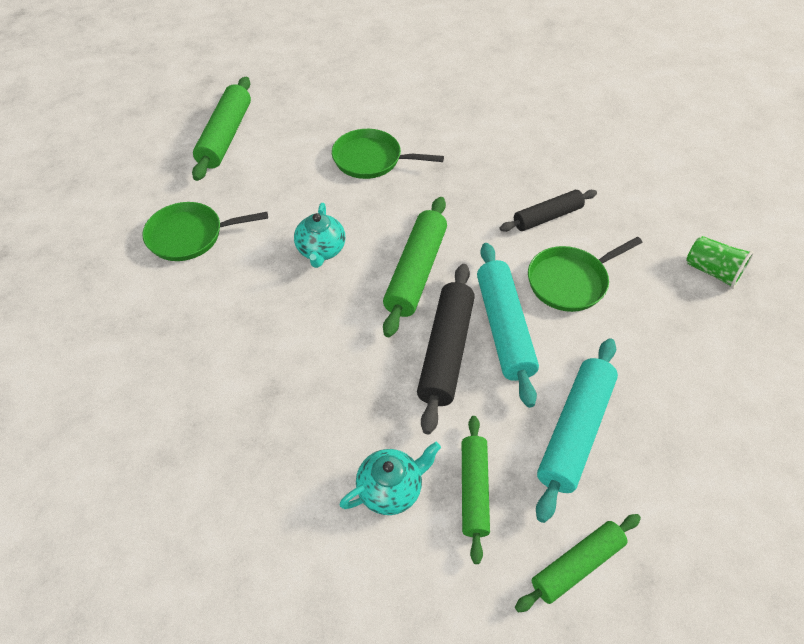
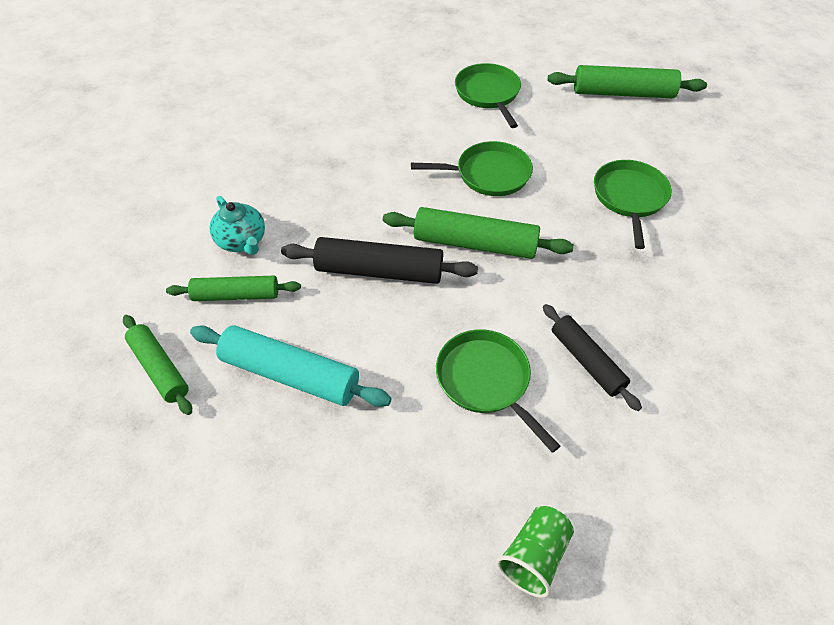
camera: 85 degrees right, 0 degrees up
(321, 250) = (489, 174): turquoise teapot -> green pan
(503, 328) = (411, 316): turquoise rolling pin -> none

